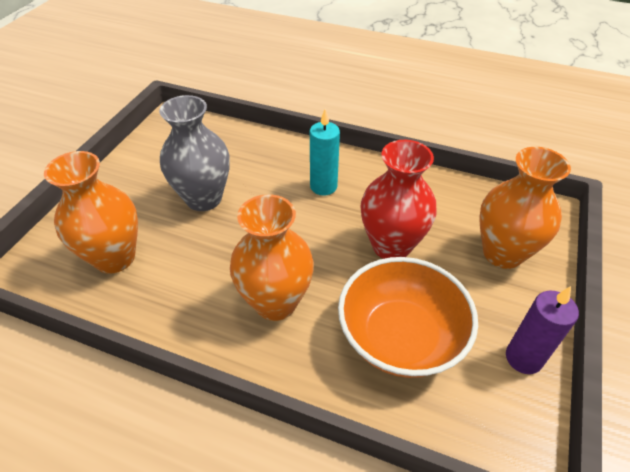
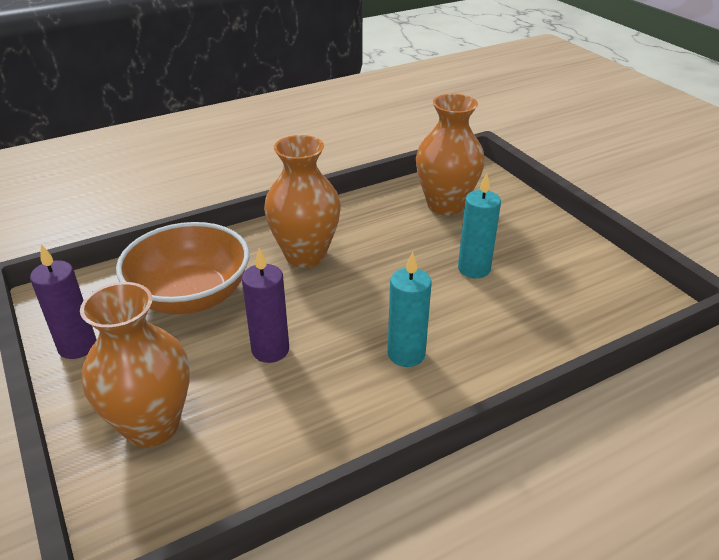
camera: 130 degrees right, 10 degrees down
(204, 198) = (474, 269): grey vase -> turquoise candle
(391, 246) = (270, 350): red vase -> purple candle

